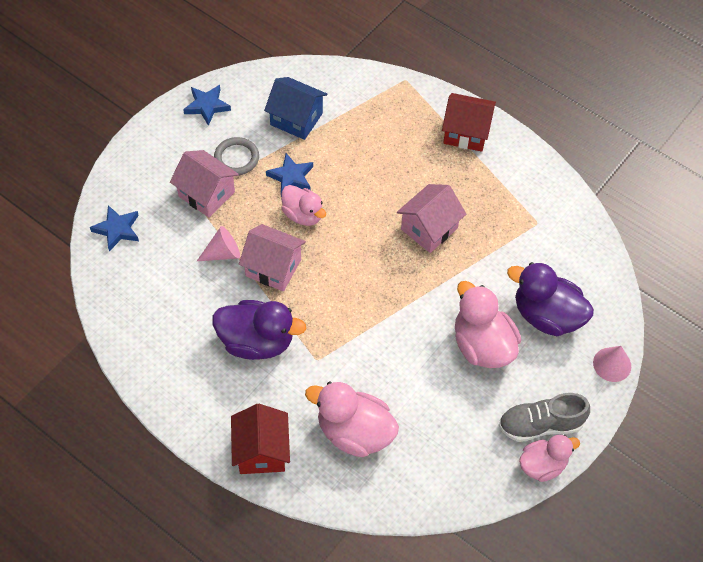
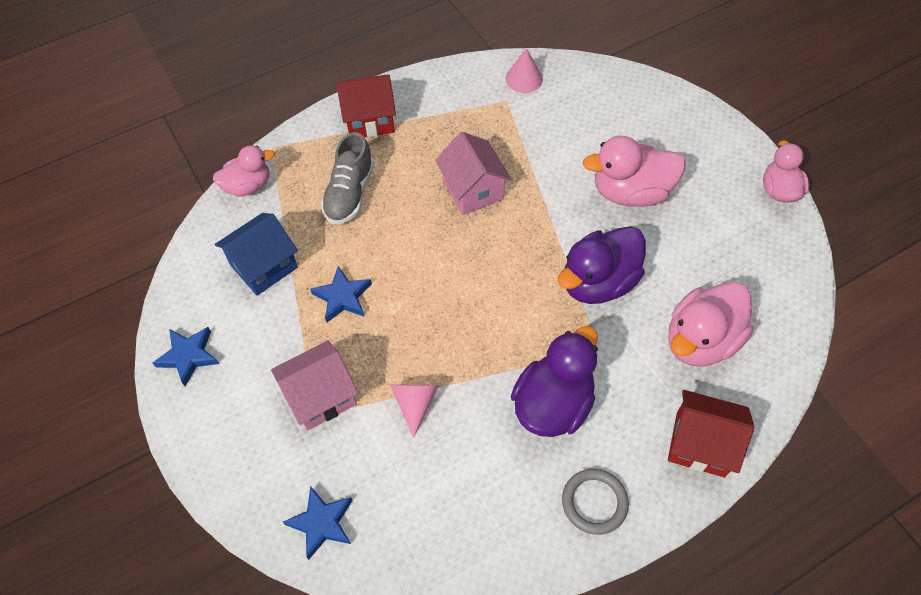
camera: 65 degrees left, 0 degrees up
(236, 158) = (285, 346): grey ring -> grey ring (594, 502)
(273, 268) = (459, 355): pink house -> none
(303, 215) = (400, 301): pink duck -> pink duck (248, 186)
(466, 133) = (369, 120): red house -> red house turned 45 degrees clockwise
(540, 425) = (734, 177): grey shoe -> grey shoe (349, 193)
(546, 315) = (615, 131): purple duck -> purple duck (598, 282)
(612, 364) = (685, 101): pink cone -> pink cone (524, 79)

